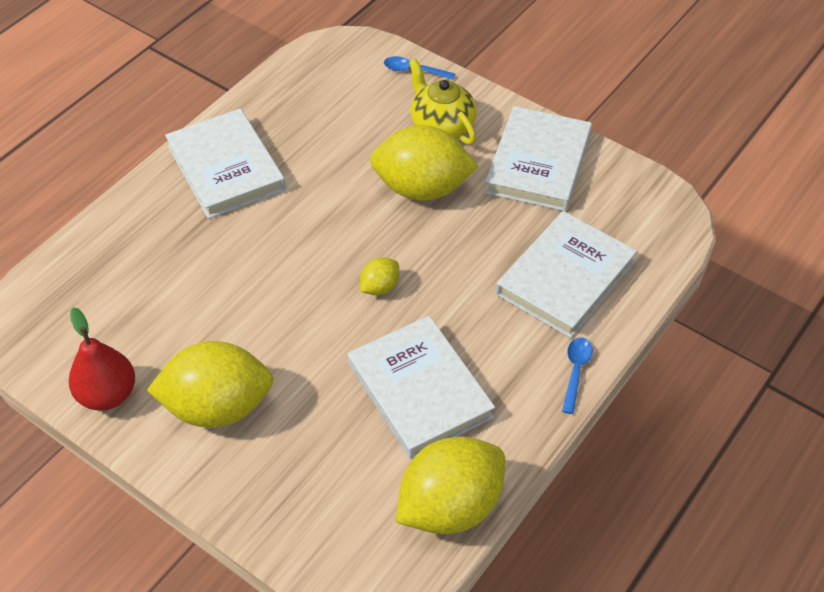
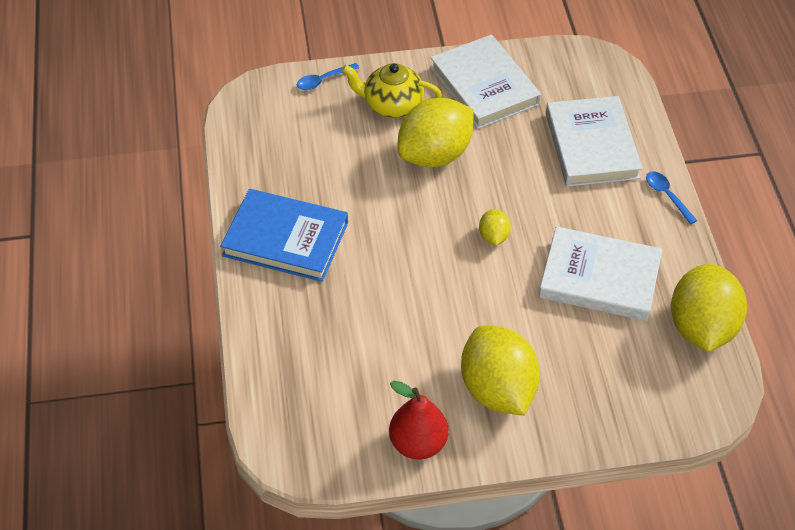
camera: 45 degrees left, 0 degrees up
(217, 407) = (497, 390): yellow lemon -> yellow lemon turned 60 degrees counterclockwise
(226, 168) = (285, 239): white book -> blue book

